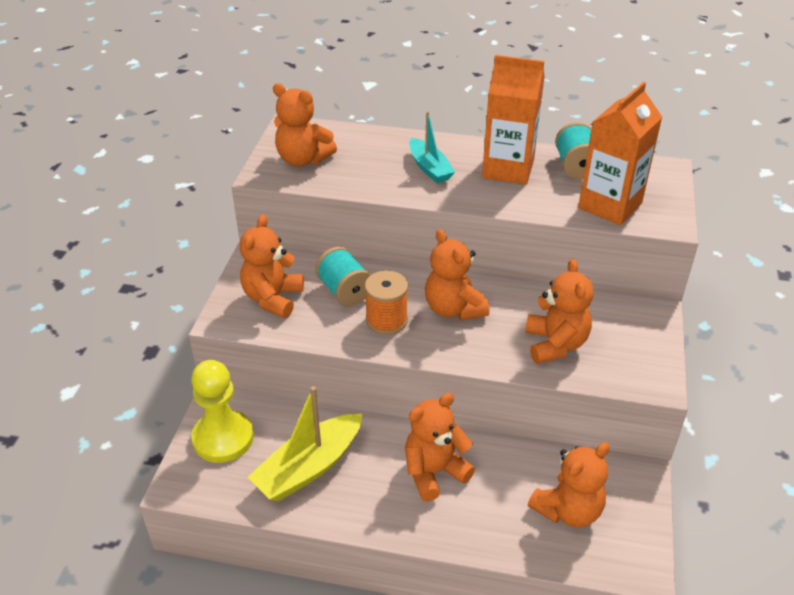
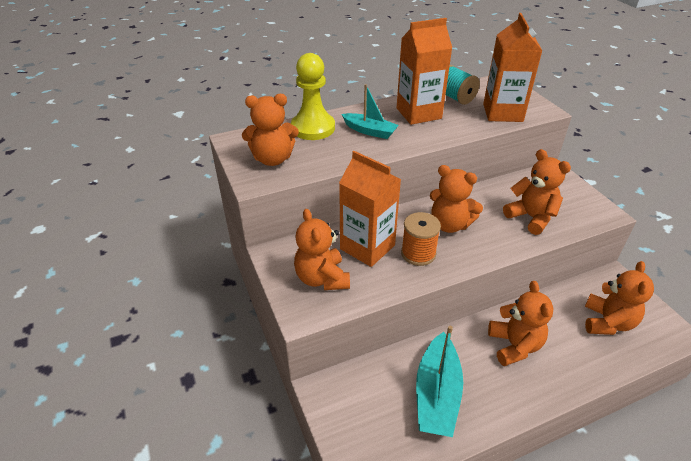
camera: 35 degrees left, 0 degrees up
(223, 438) = (353, 412): yellow pawn -> yellow pawn (313, 128)
(309, 467) = (437, 394): yellow boat -> turquoise boat
(345, 291) = (367, 247): turquoise spool -> orange carton
(434, 472) = (514, 345): orange teddy bear -> orange teddy bear turned 150 degrees clockwise

